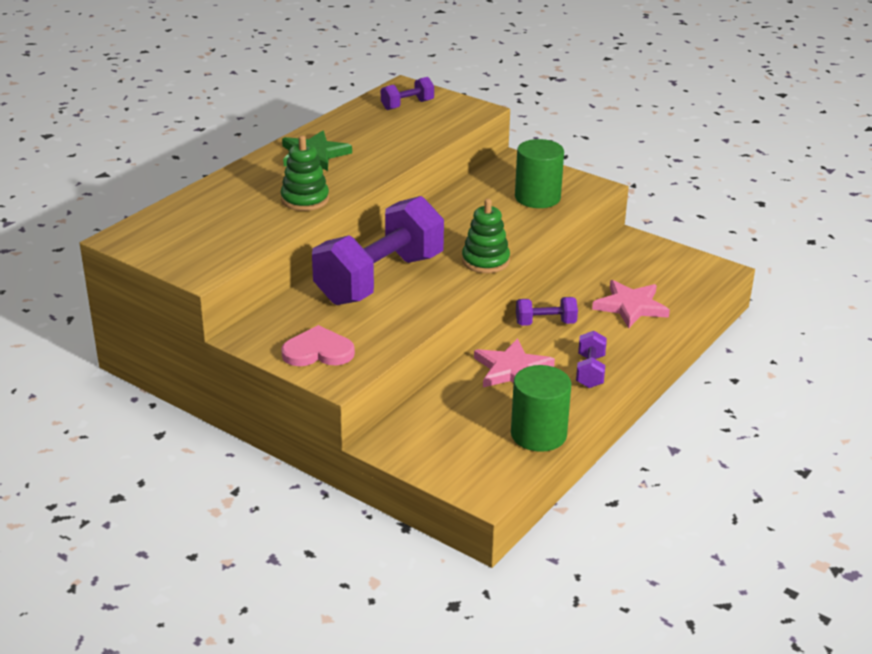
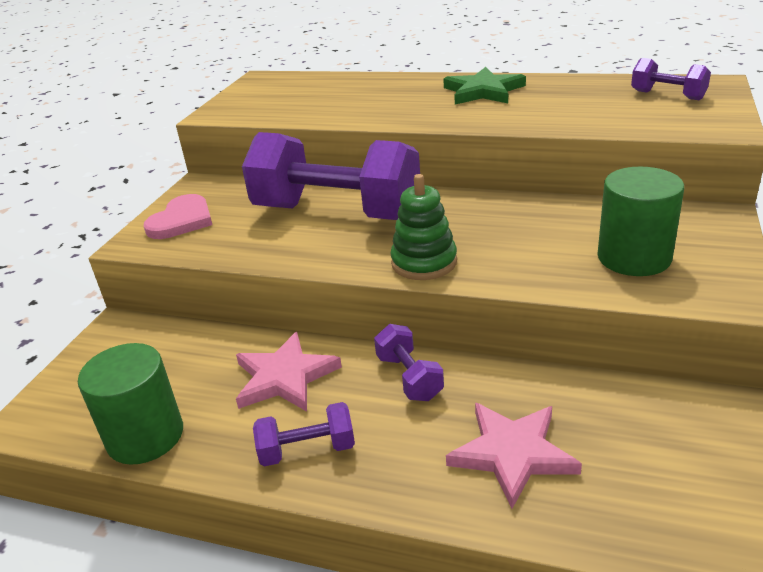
camera: 75 degrees right, 0 degrees up
(305, 200) = (382, 112): green stacking toy -> none
(318, 351) = (182, 220): pink heart -> pink heart turned 45 degrees clockwise

